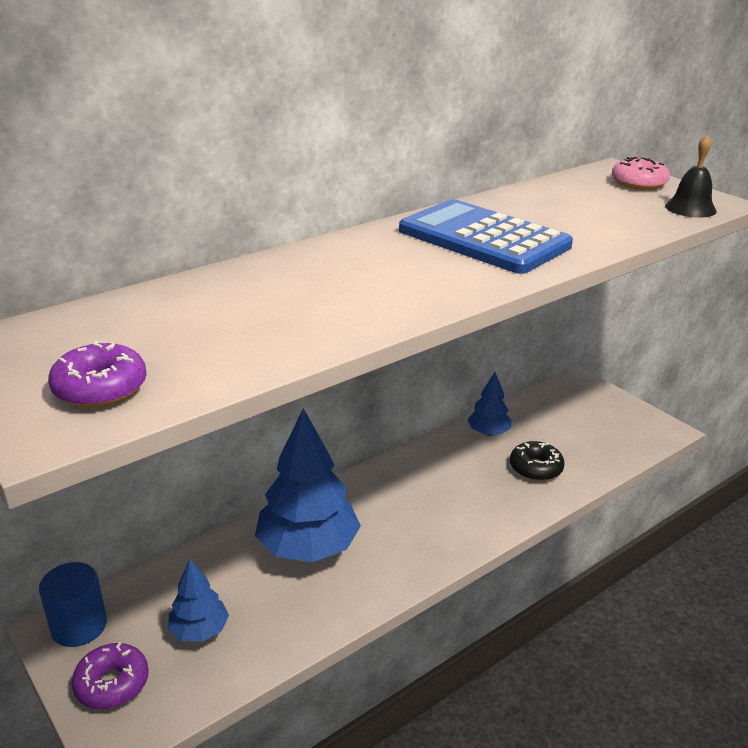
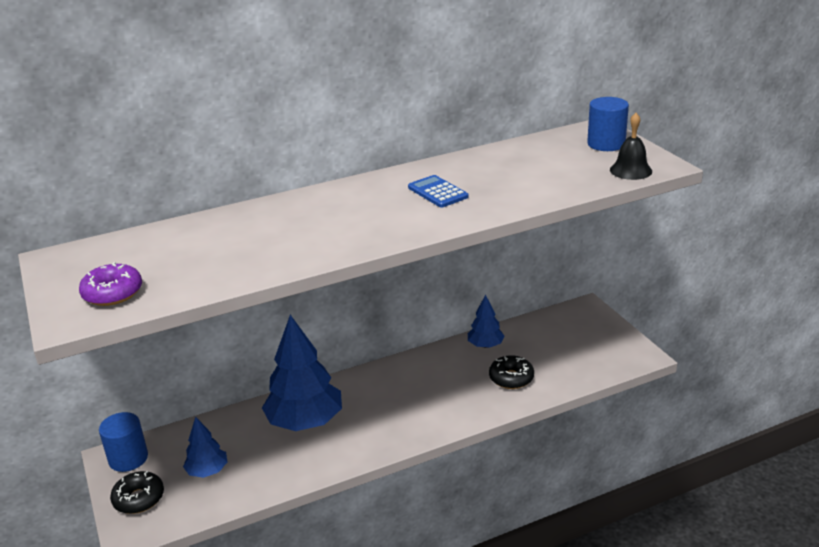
camera: 15 degrees right, 0 degrees up
(112, 684) = (139, 499): purple donut -> black donut
(483, 238) = (437, 192): blue calculator -> blue calculator, size x0.49
(638, 183) = (606, 144): pink donut -> blue cylinder

